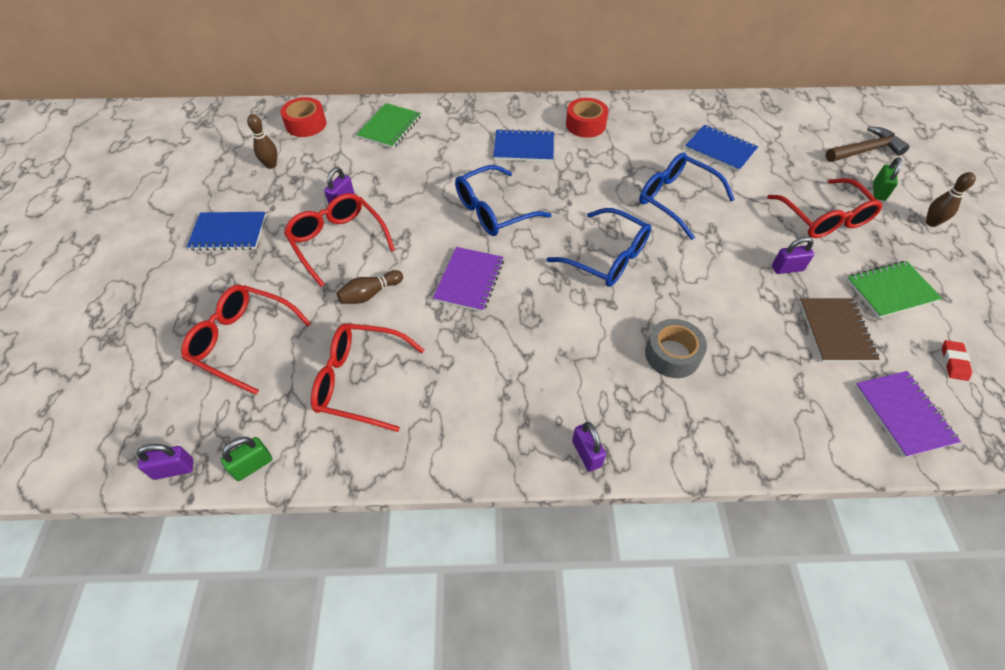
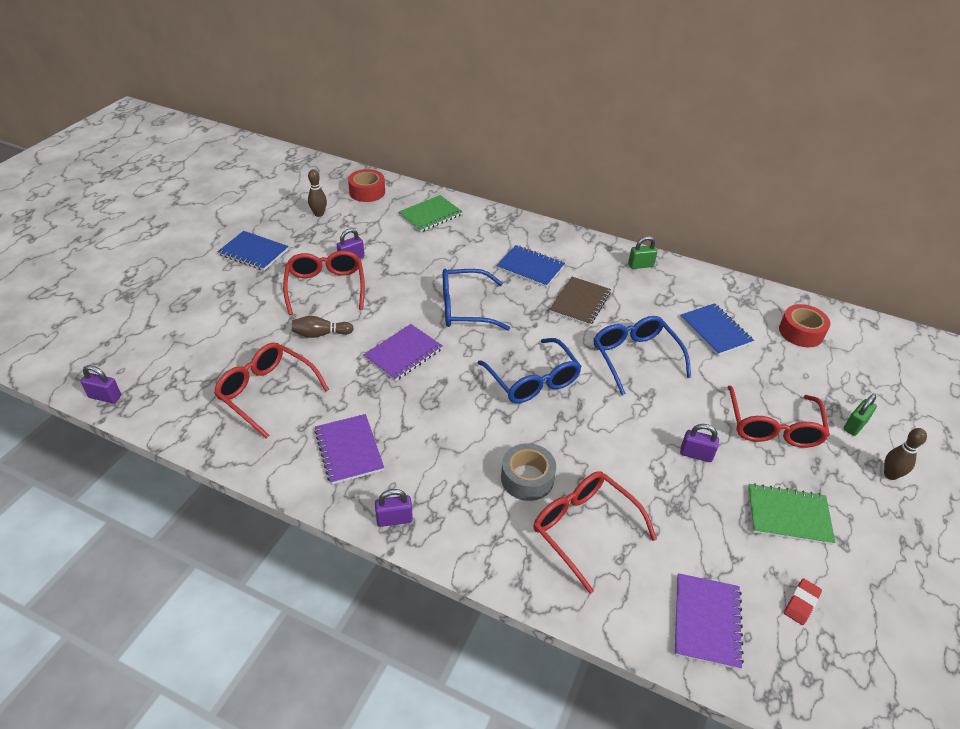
camera: 25 degrees right, 10 degrees down
(243, 341) = (208, 332): red glasses -> red glasses (584, 529)
(252, 465) = (154, 417): green padlock -> green padlock (640, 265)
(490, 404) = (349, 450): none -> purple notebook
(585, 125) = (601, 267): red tape -> red tape (801, 332)
(586, 453) = (394, 519): purple padlock -> purple padlock turned 75 degrees clockwise
(836, 331) = (699, 525): brown notebook -> brown notebook (580, 302)
(865, 150) = (873, 384): brown hammer -> none

